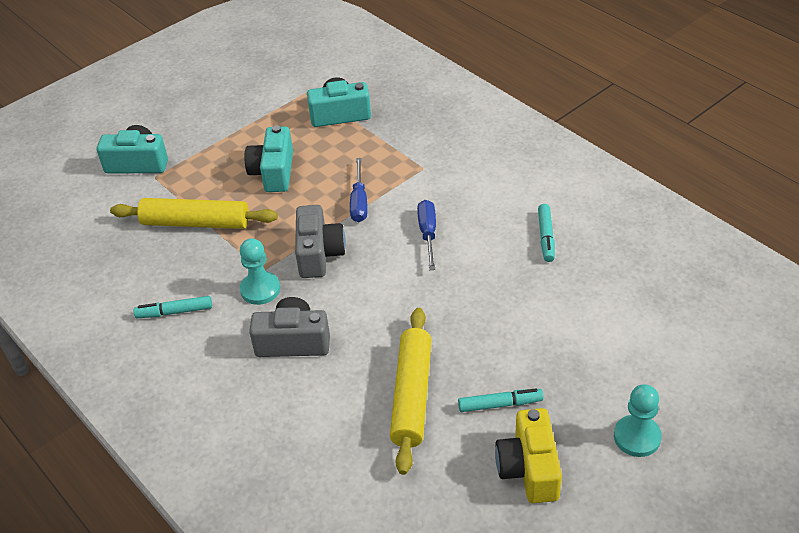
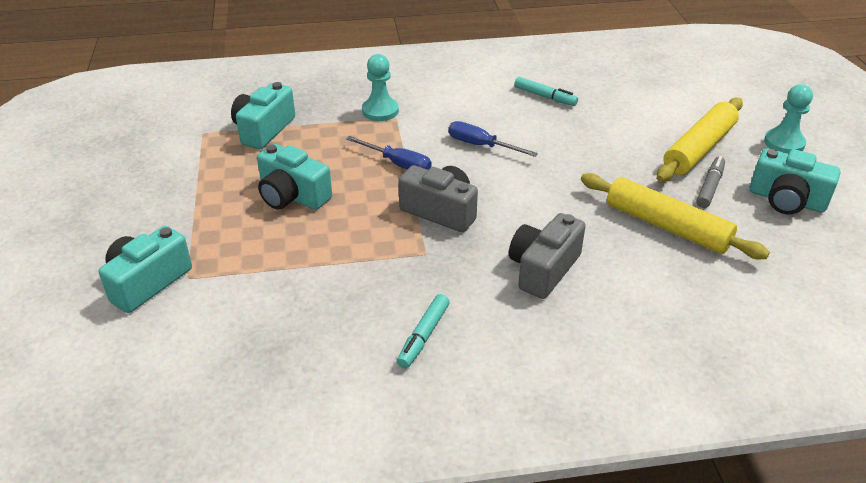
camera: 60 degrees left, 5 degrees down
(196, 223) = (302, 273): yellow rolling pin -> yellow rolling pin (699, 148)
(260, 289) = (451, 264): turquoise pawn -> turquoise pawn (380, 111)
(500, 404) = (710, 187): turquoise marker -> grey marker
(529, 468) = (786, 200): yellow camera -> turquoise camera

